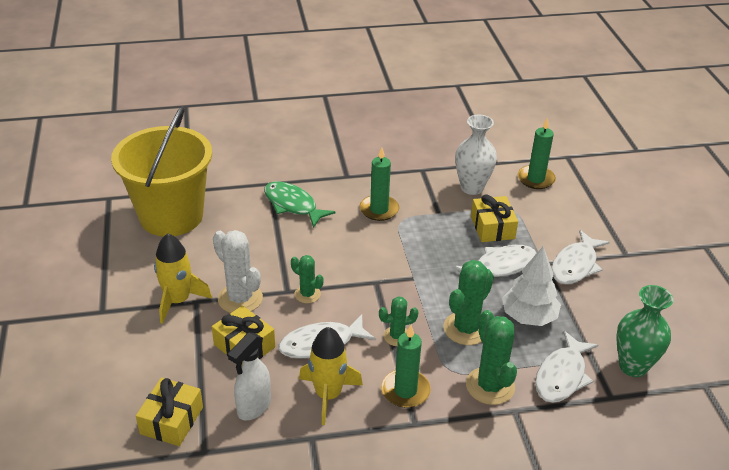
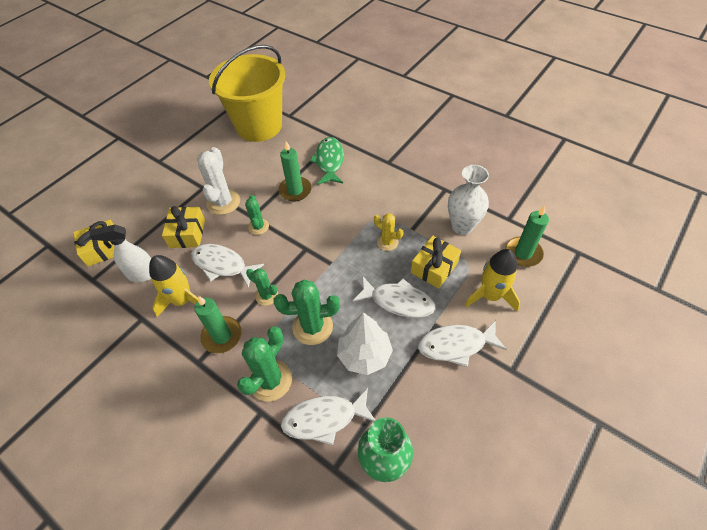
camera: 50 degrees right, 15 degrees up
(178, 301) = (195, 181): yellow rocket -> yellow rocket (490, 296)
(379, 210) = (376, 200): green candle -> green candle (295, 190)
(434, 233) = (387, 242): none -> yellow cactus

